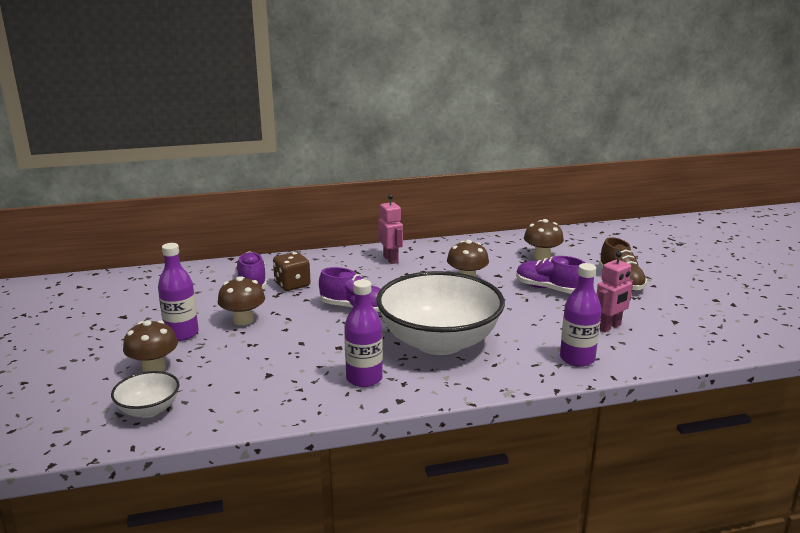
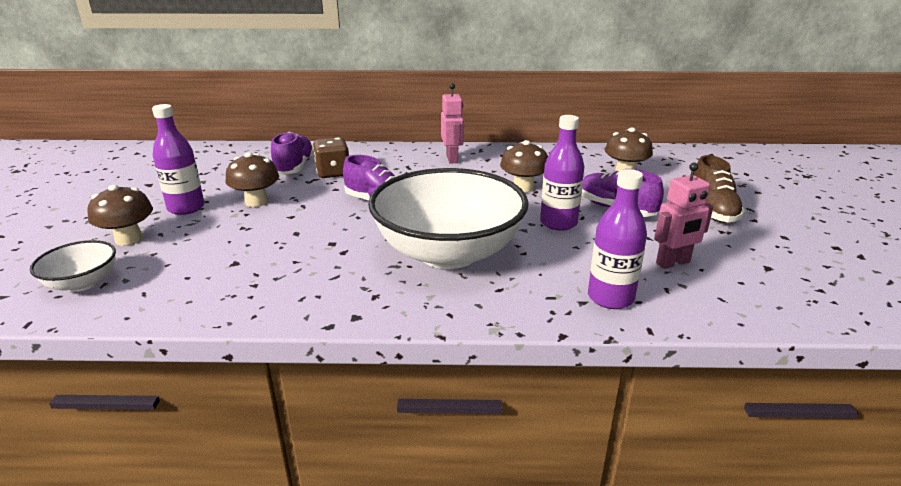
camera: 15 degrees right, 5 degrees up
(364, 378) = (333, 283): purple bottle -> purple bottle (558, 223)

